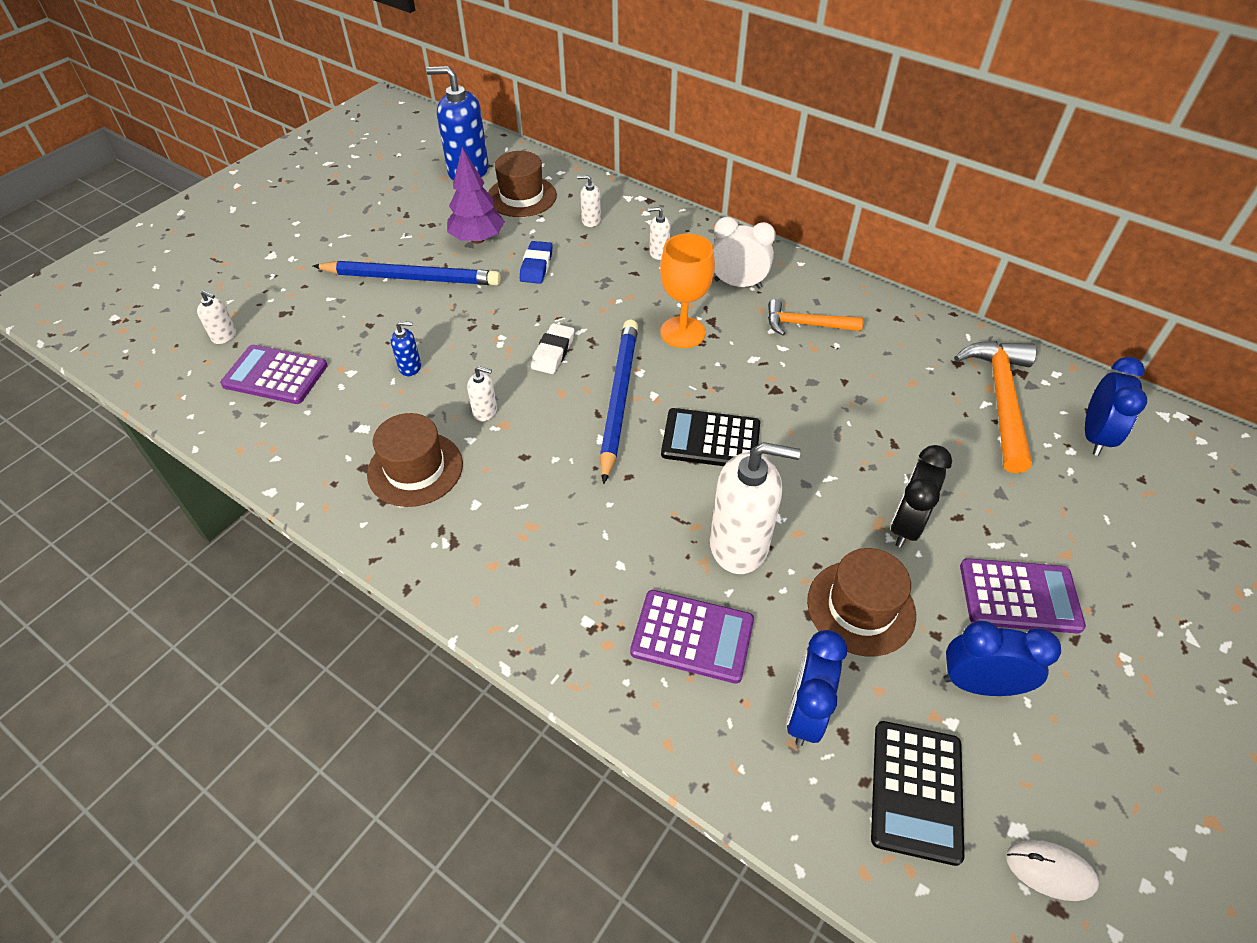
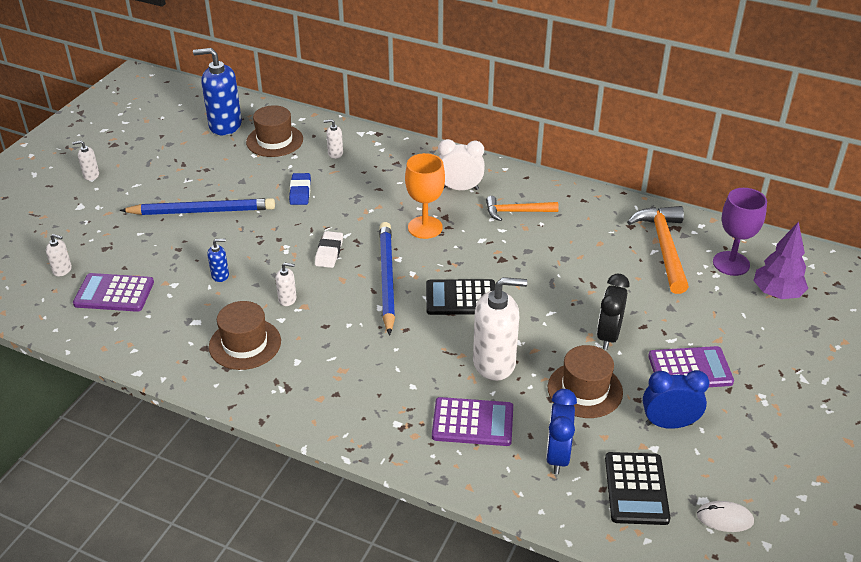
camera: 10 degrees left, 10 degrees down
(477, 239) = (247, 177): purple tree -> purple tree (776, 294)
(659, 253) = (394, 172): white soap dispenser -> white soap dispenser (91, 175)
(1094, 436) = (731, 263): blue clock -> purple goblet

